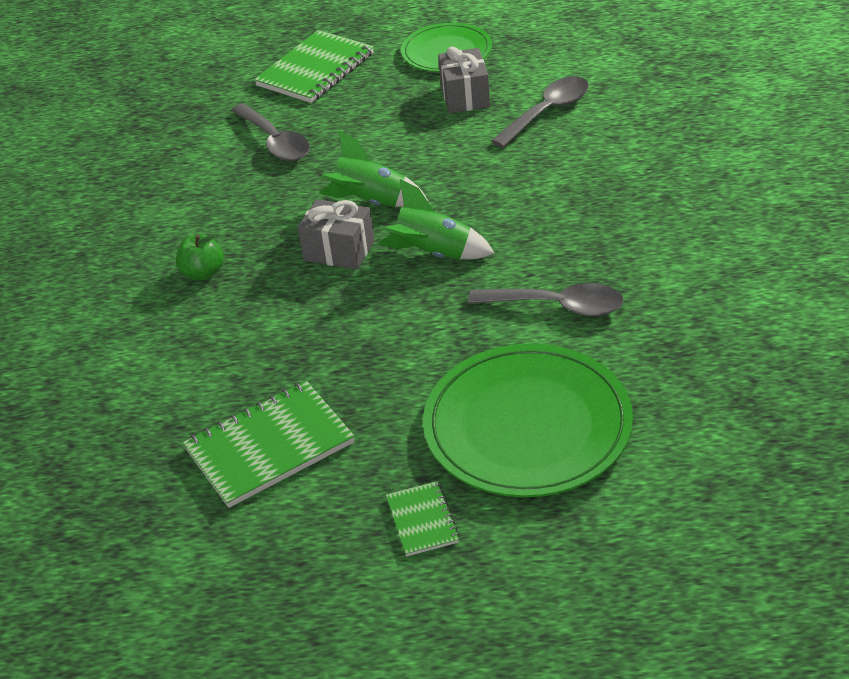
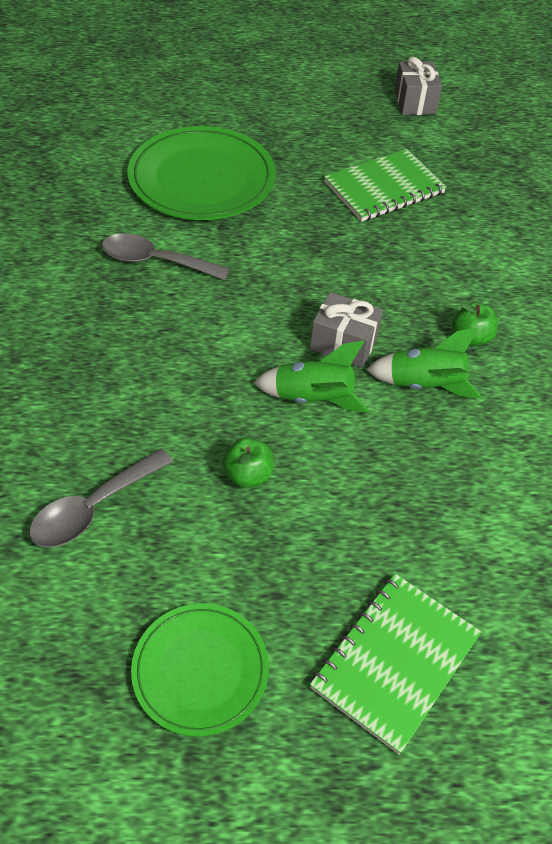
camera: 175 degrees right, 10 degrees up
(275, 142) = (430, 512): grey spoon -> none
(422, 520) = (280, 136): green notebook -> none
(426, 145) = (248, 475): none -> green apple
(434, 254) = (253, 327): green rocket -> green rocket (424, 385)
(465, 96) = (189, 558): grey gift -> grey gift (415, 102)

